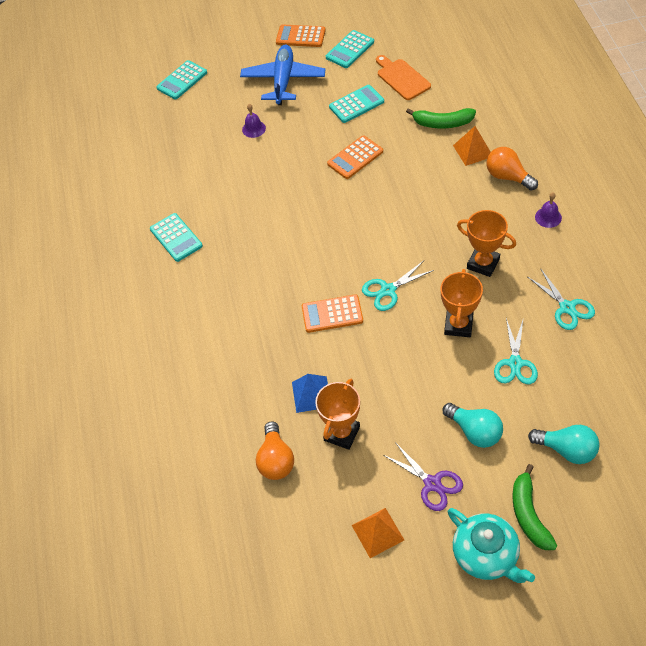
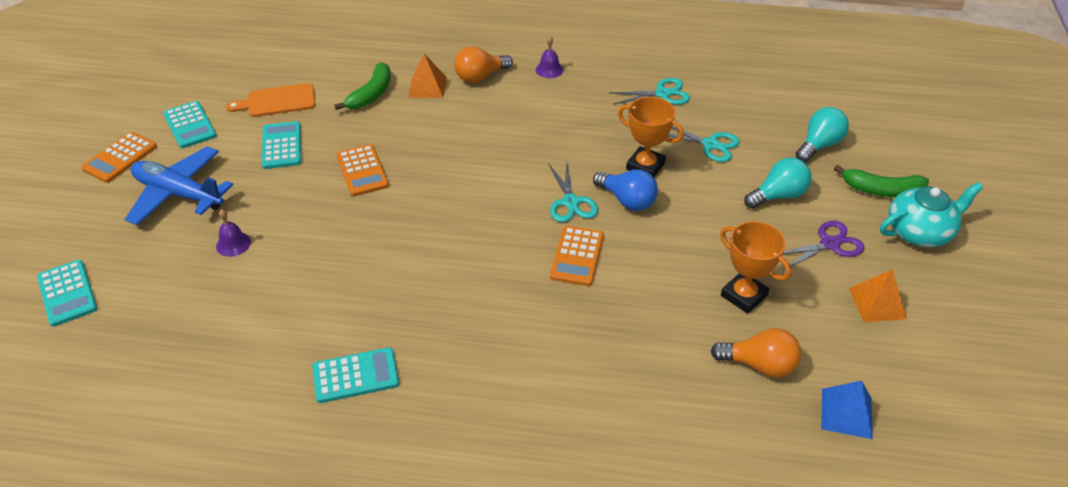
camera: 75 degrees left, 10 degrees down
(311, 394) = (680, 306): blue pyramid -> blue pyramid (846, 413)
(410, 326) = (627, 200): none -> blue light bulb
(483, 263) = (578, 126): orange trophy -> none

